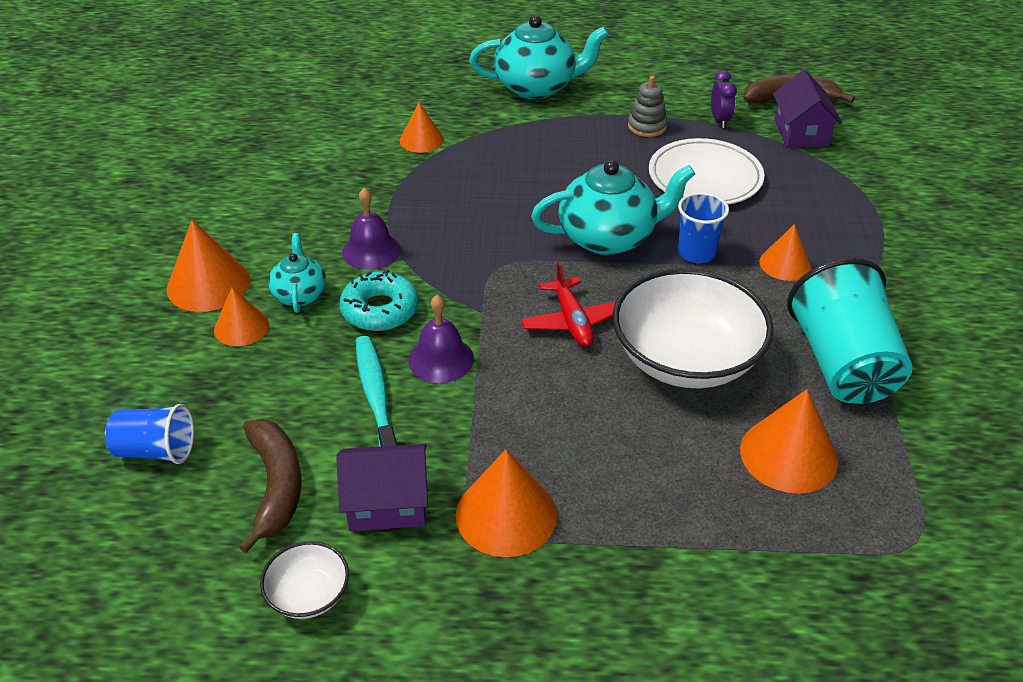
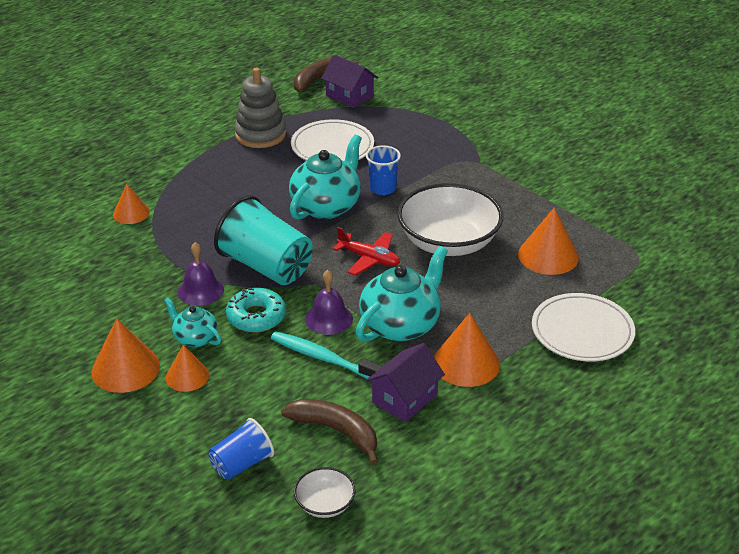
camera: 45 degrees left, 5 degrees down
(308, 594) = (428, 460): white bowl -> white bowl (325, 504)
(536, 87) = (158, 144): turquoise teapot -> turquoise teapot (401, 325)
(647, 126) = (260, 135): grey stacking toy -> grey stacking toy, size x1.73
(698, 583) = (582, 331): none -> white plate
(720, 120) = (296, 110): purple clock -> none
(785, 264) = (432, 170): orange cone -> none
(842, 364) = (519, 202): turquoise cup -> turquoise cup (266, 266)

